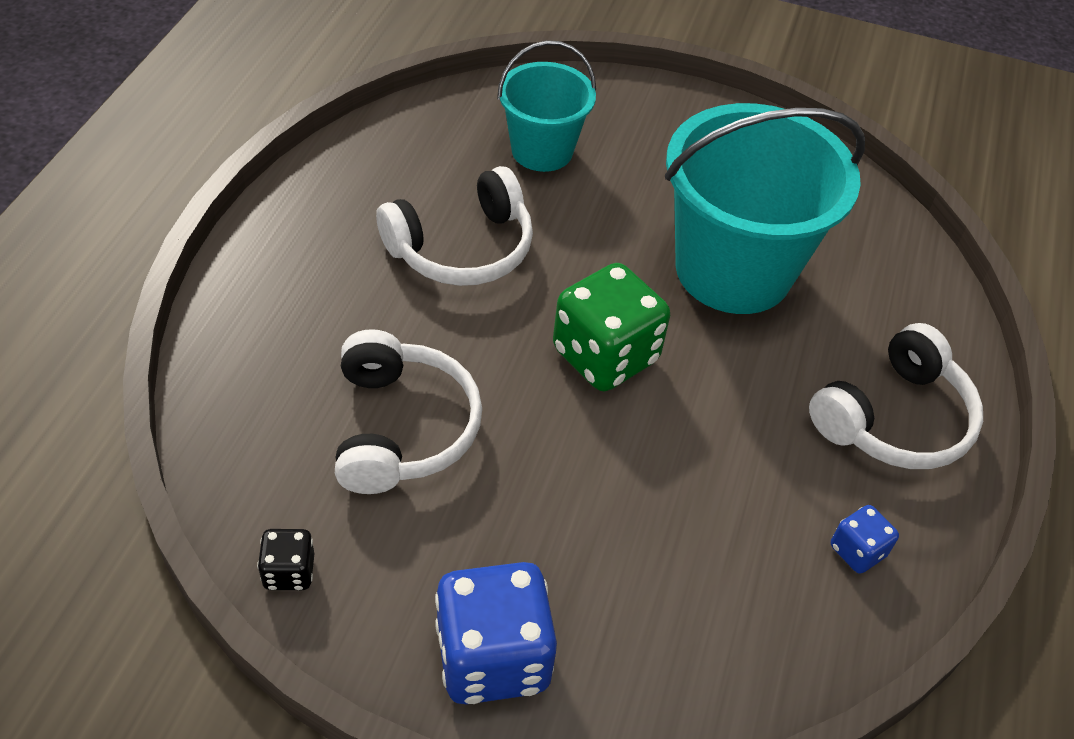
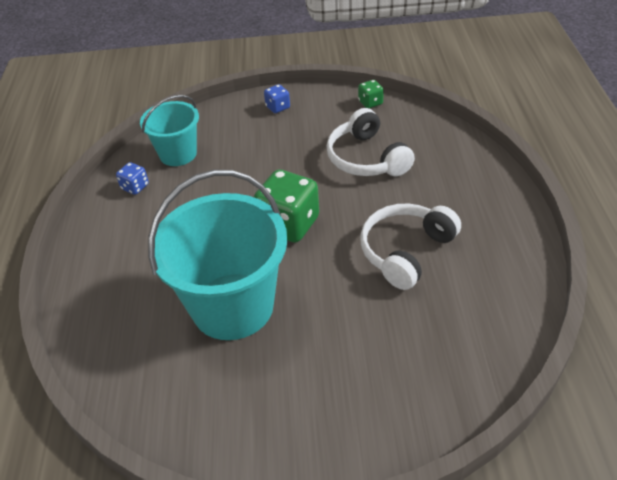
camera: 165 degrees right, 5 degrees down
(289, 572) = (370, 103): black dice -> green dice
(493, 657) = (278, 107): blue dice -> blue dice, size x0.48
(542, 150) = (407, 346): turquoise bucket -> turquoise bucket (178, 154)
(894, 419) = (118, 252): white headphones -> none

